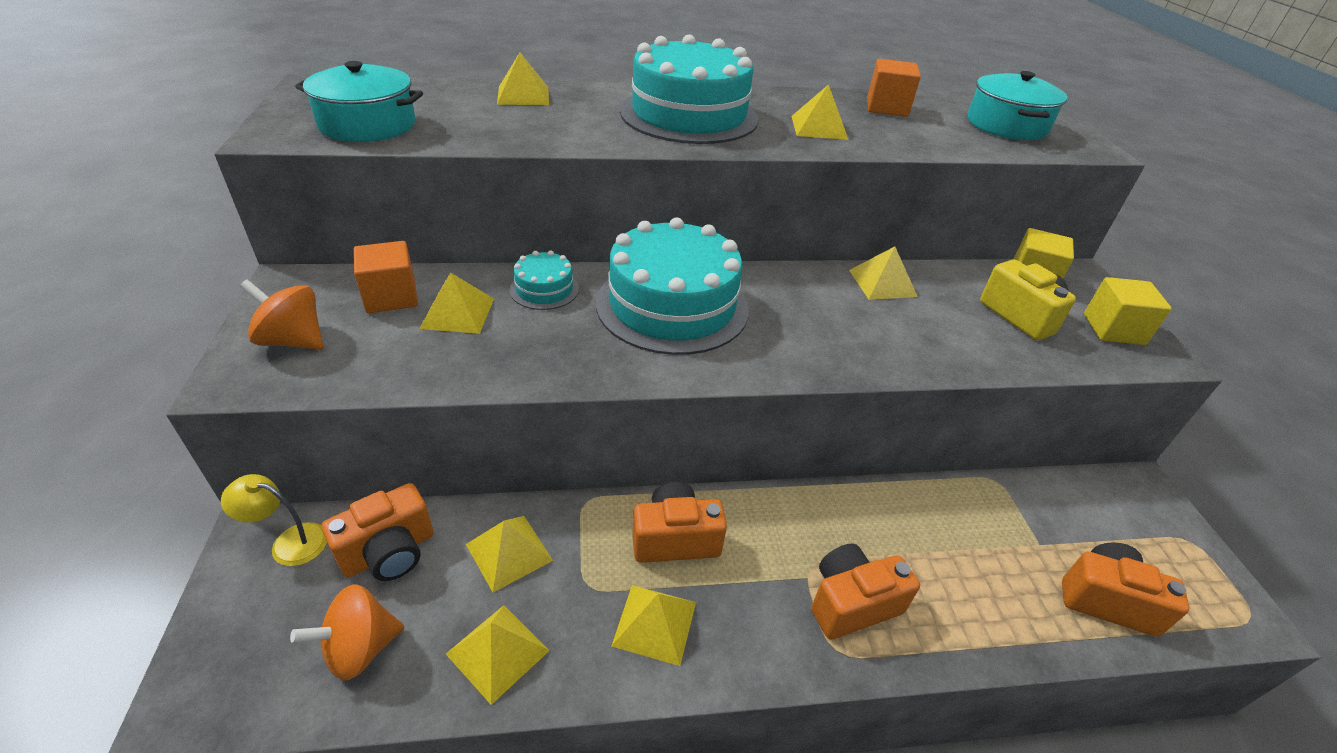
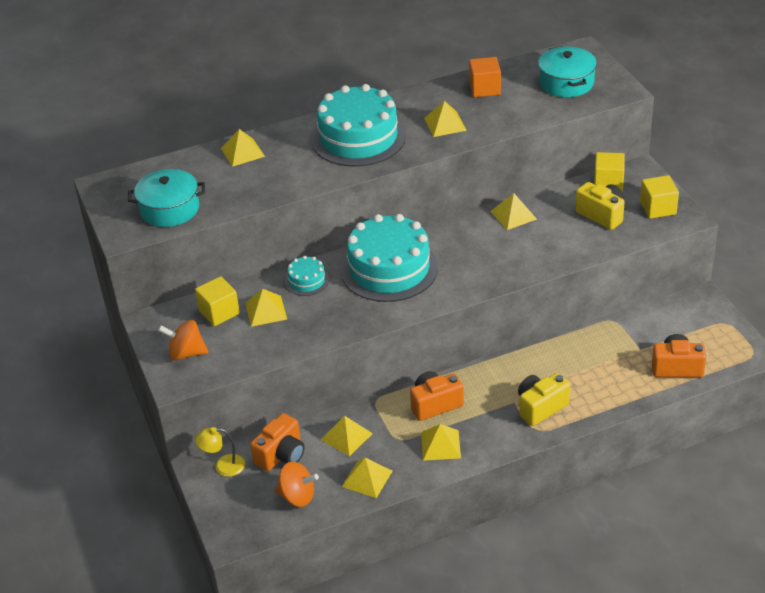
camera: 10 degrees left, 0 degrees up
(360, 648) = (297, 496): orange spinning top -> orange spinning top turned 120 degrees counterclockwise
(391, 297) = (219, 312): orange cube -> yellow cube
(851, 603) = (540, 407): orange camera -> yellow camera

